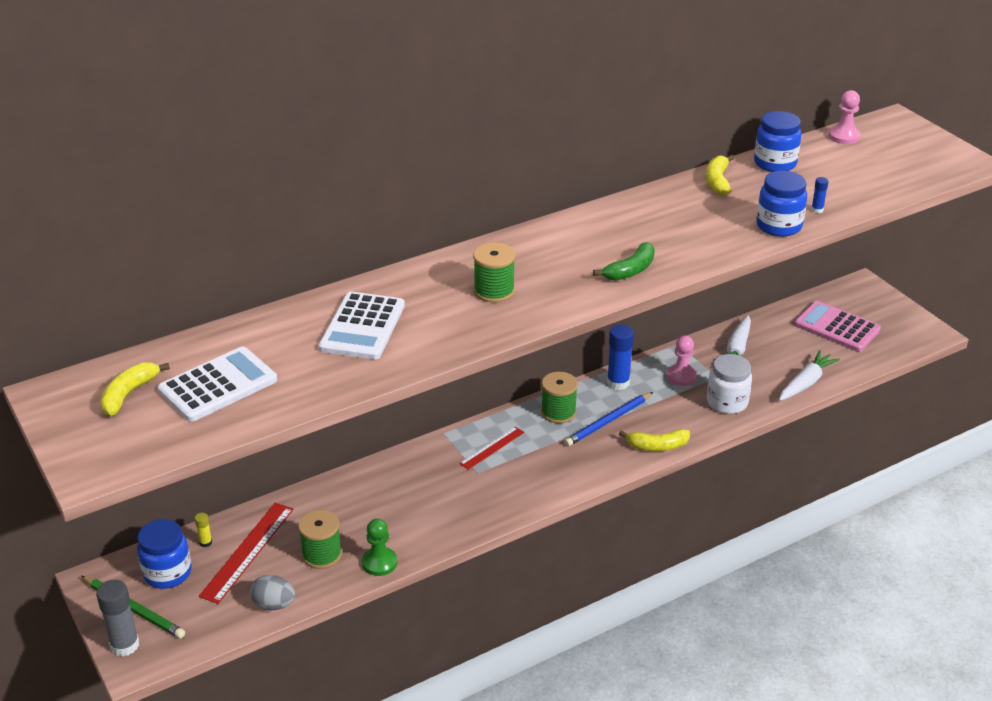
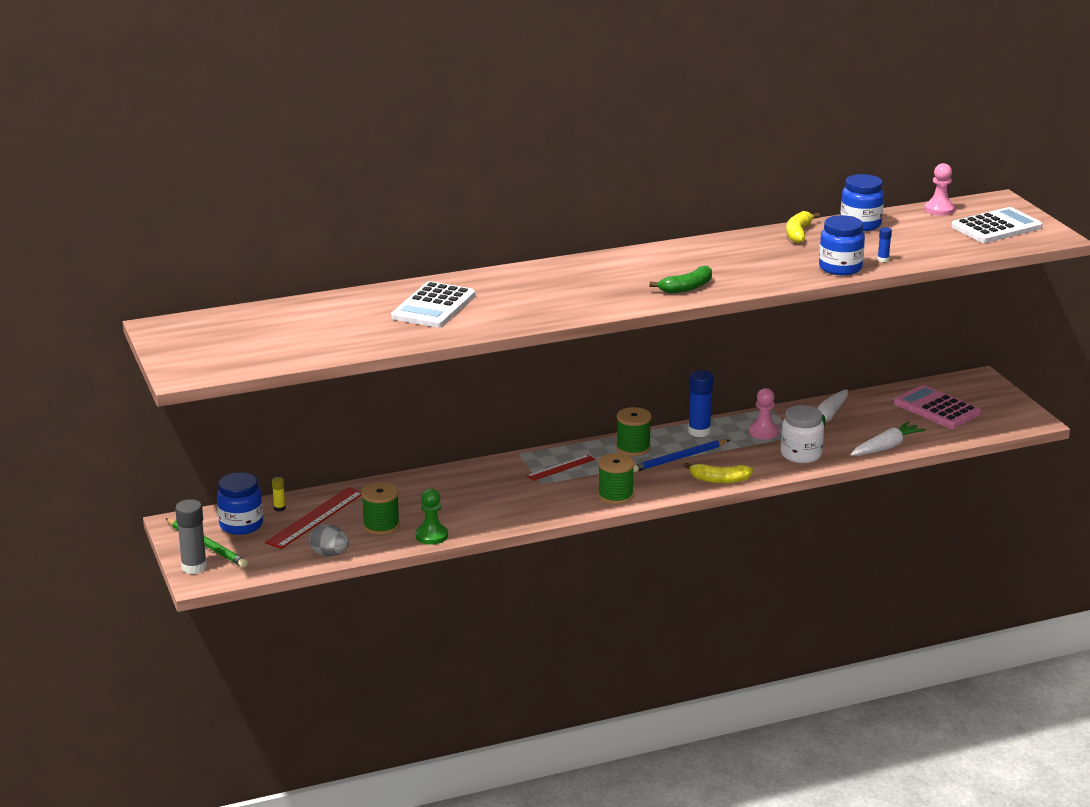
camera: 10 degrees right, 10 degrees down
(129, 394) = (224, 332): yellow banana -> none
(218, 385) = (299, 333): white calculator -> white calculator (996, 227)
(494, 291) = (557, 292): green spool -> green spool (615, 495)

